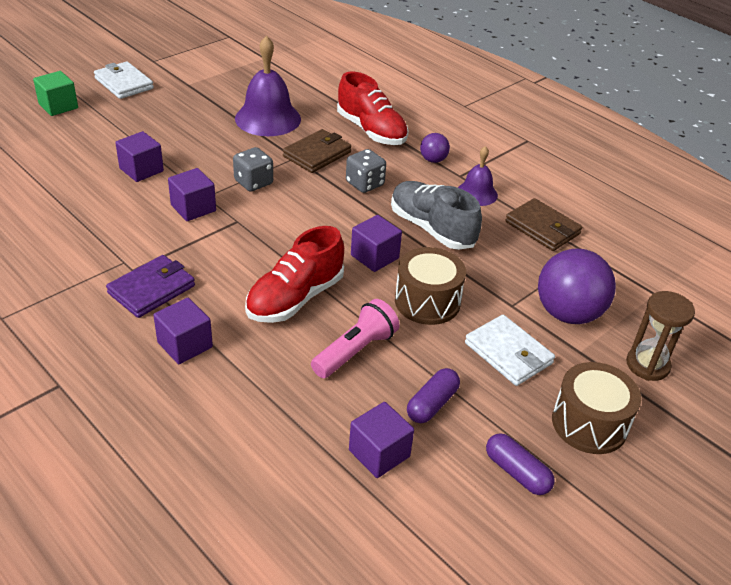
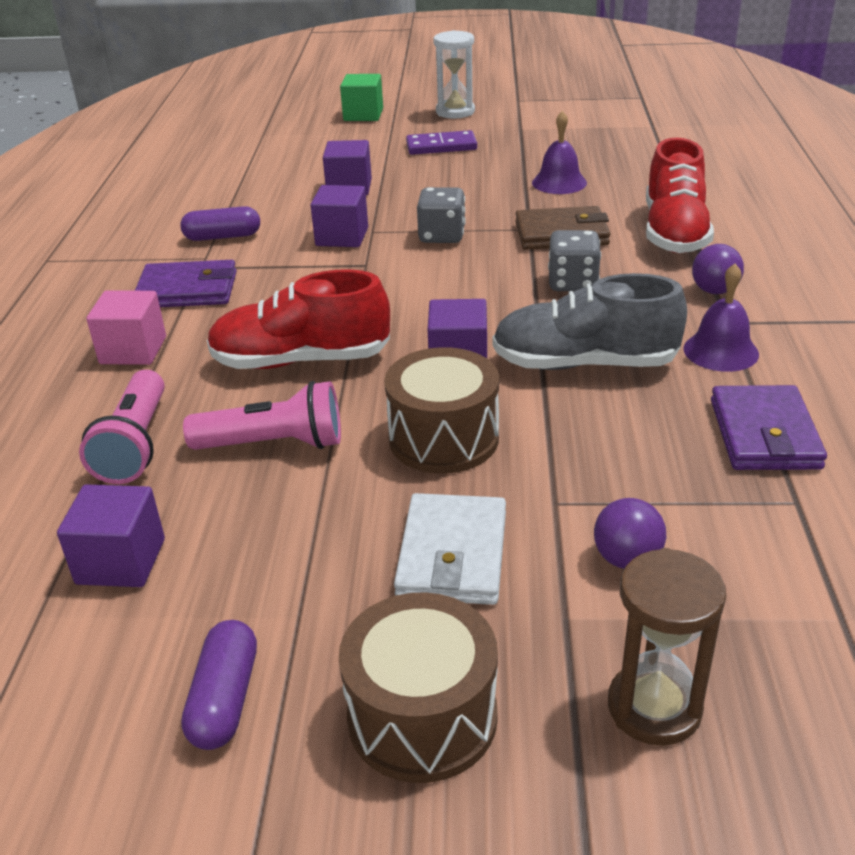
camera: 50 degrees right, 5 degrees down
(124, 83) = (455, 112): white wallet -> white hourglass
(156, 115) = (441, 146): none -> purple domino
(185, 345) = (133, 350): purple cube -> pink cube
(268, 118) = (559, 182): purple bell -> purple bell, size x0.57
(284, 395) = (135, 445): none -> pink flashlight
(432, 229) = (584, 364): grey shoe -> grey shoe turned 90 degrees counterclockwise
(432, 404) = (261, 550): purple capsule -> purple capsule (222, 237)
(542, 228) = (764, 434): brown wallet -> purple wallet
(568, 314) = (627, 559): purple ball -> purple ball, size x0.49

